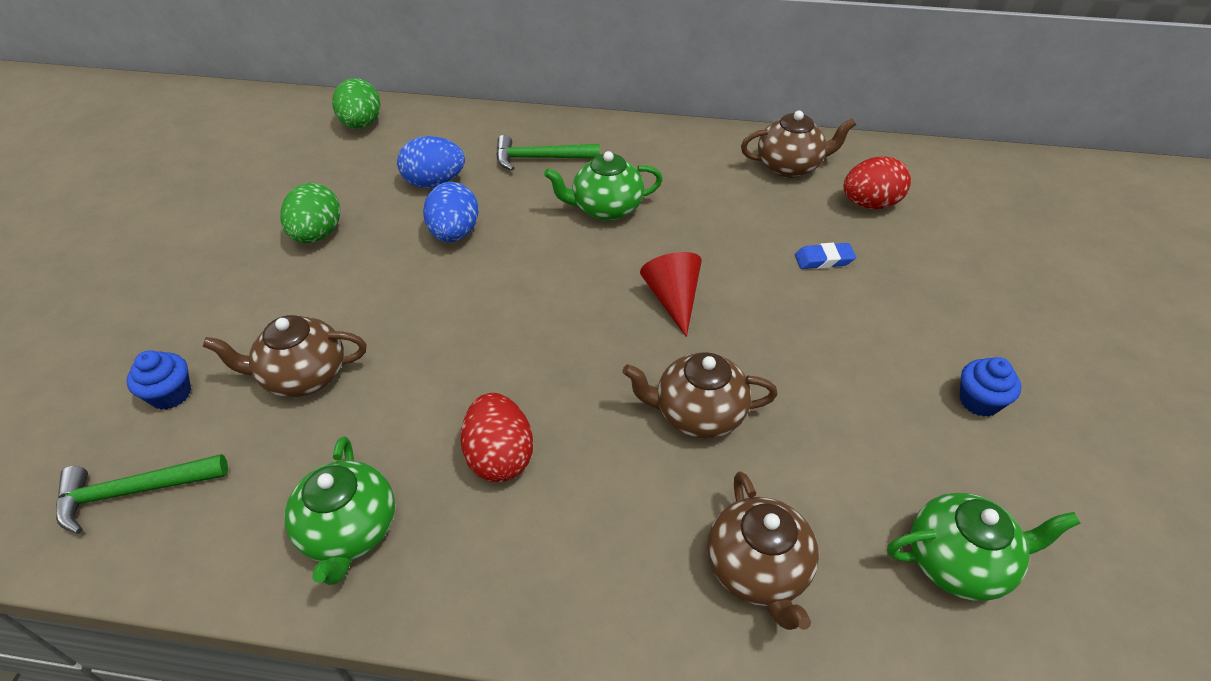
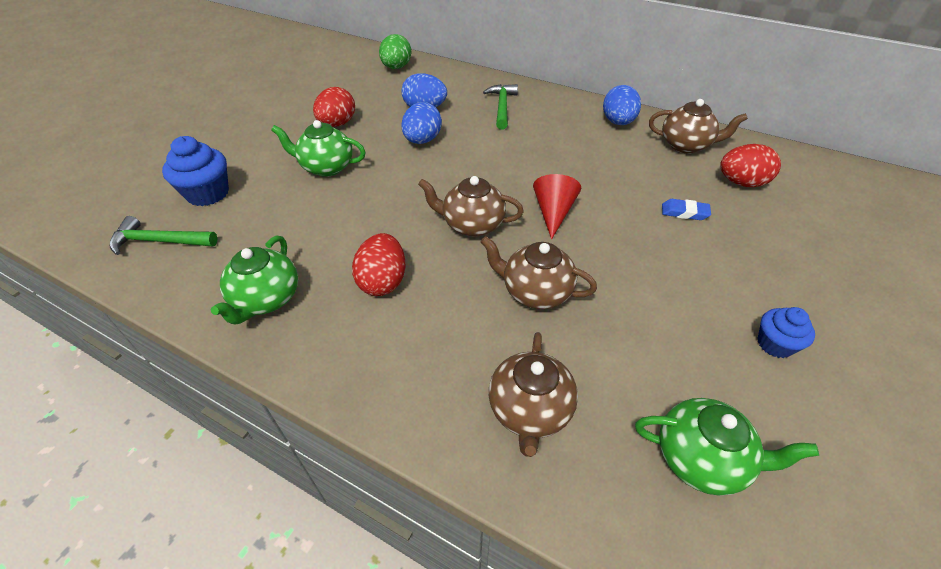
camera: 20 degrees right, 0 degrees up
(171, 394) = (208, 193): blue cupcake -> blue cupcake, size x1.60
(303, 376) = (287, 202): brown teapot -> brown teapot (472, 225)
(317, 235) = (337, 124): green egg -> red egg
(540, 158) = (502, 107): green hammer -> green hammer turned 75 degrees clockwise
(606, 209) = (532, 146): green teapot -> green teapot (326, 167)
(697, 151) = (618, 122): none -> blue egg

